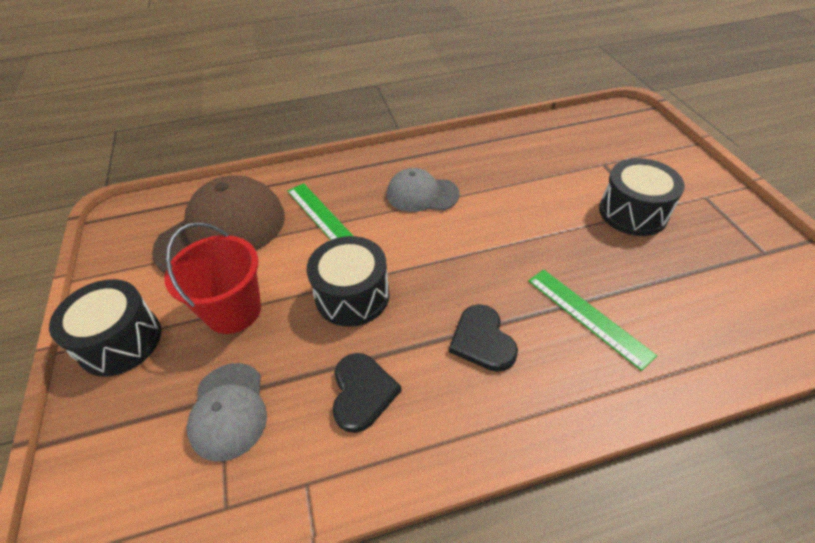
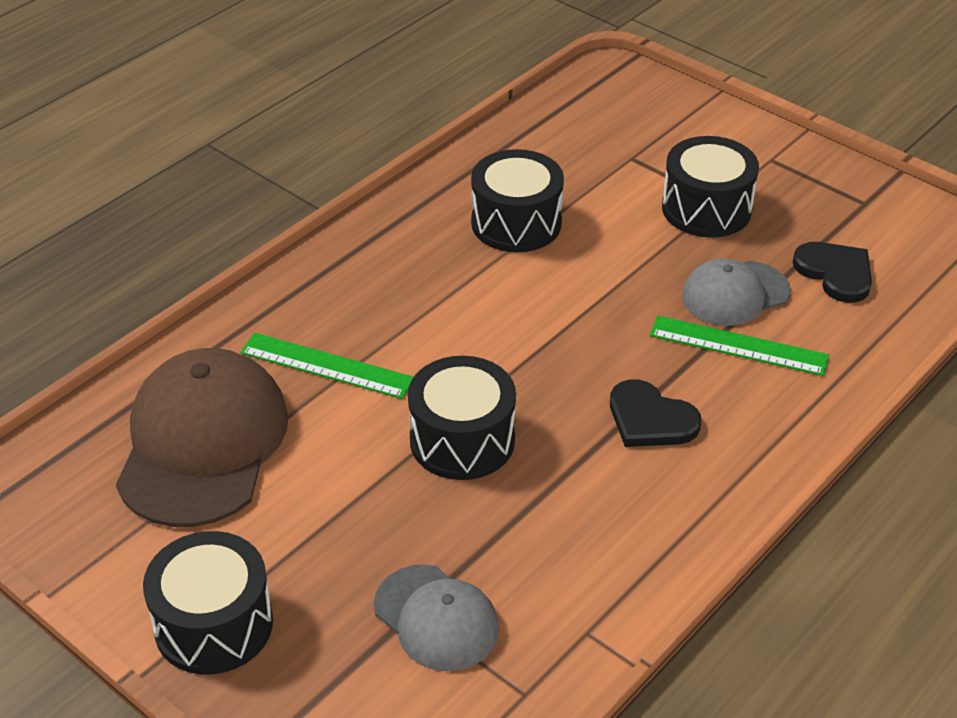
camera: 35 degrees left, 5 degrees down
(233, 311) = (328, 524): red bucket -> none
(362, 392) = (568, 528): black heart -> black heart (835, 273)
(422, 194) = (436, 284): grey cap -> grey cap (735, 294)
(498, 177) = (516, 223): none -> black drum

